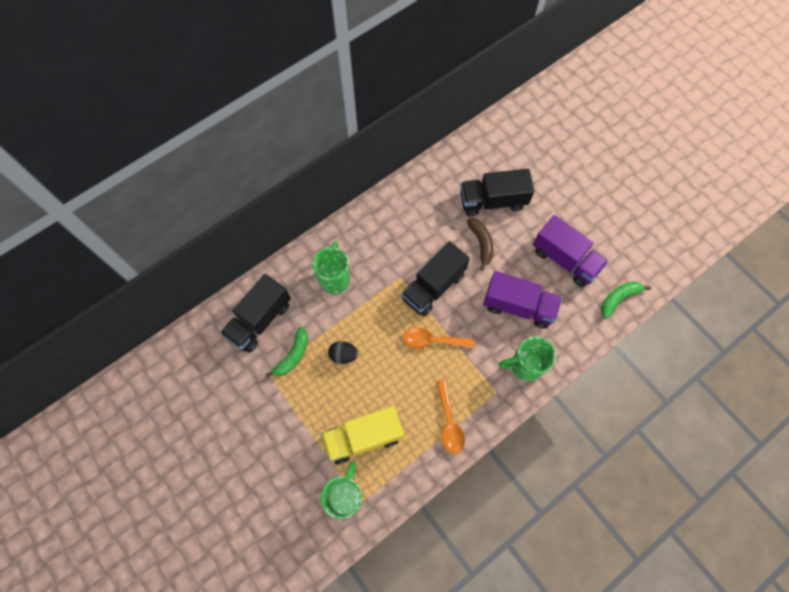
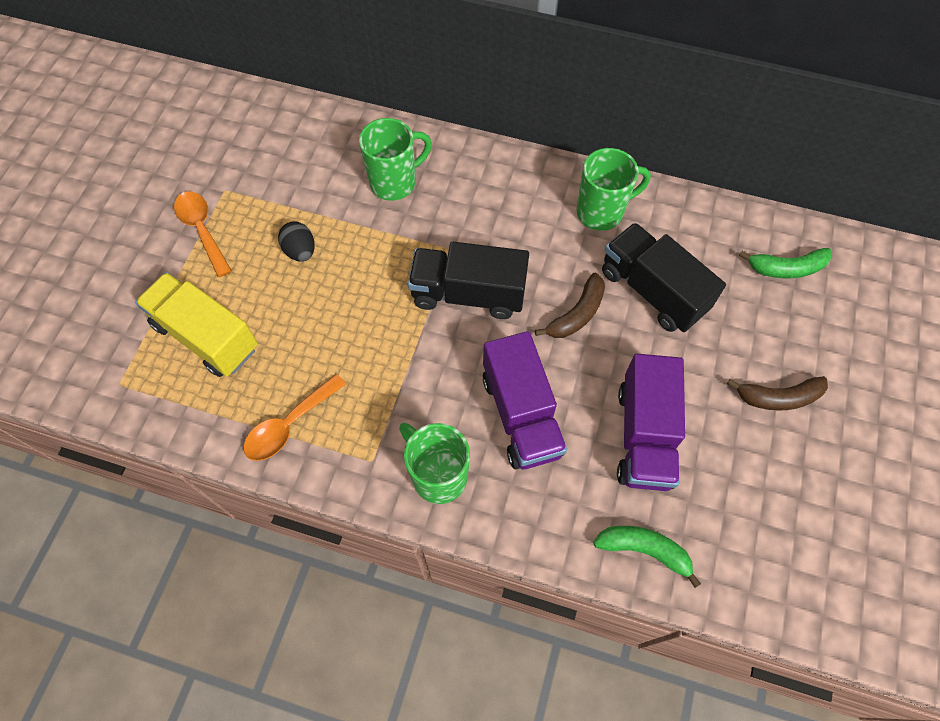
camera: 55 degrees right, 5 degrees down
(259, 320) = (285, 142): black truck -> none
(293, 355) = (263, 200): green banana -> green banana (786, 268)
(345, 496) = (117, 362): green mug -> green mug (601, 212)
(432, 340) = (391, 338): orange spoon -> orange spoon (202, 230)
(583, 190) = (778, 397): none -> brown banana

